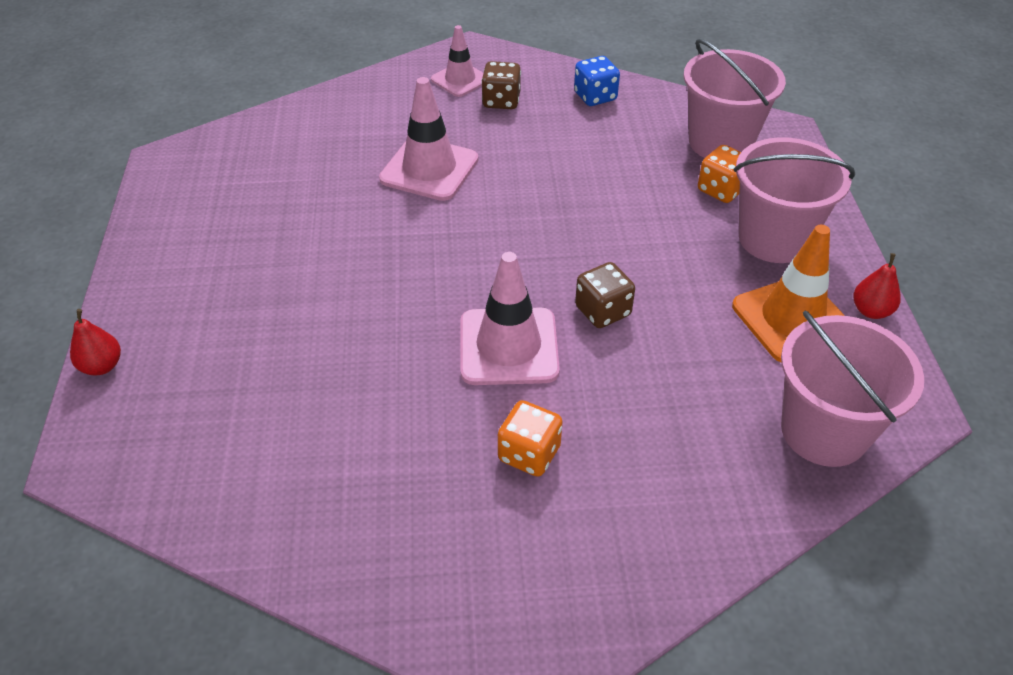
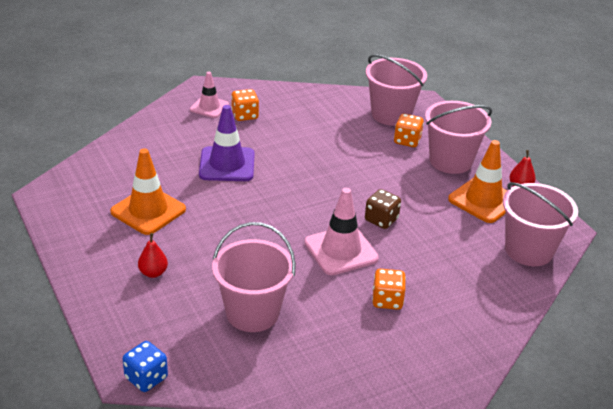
camera: 25 degrees left, 10 degrees down
(102, 366) = (99, 322): red pear -> red pear (153, 273)
(279, 213) = (148, 211): none -> orange traffic cone
(314, 413) = (252, 313): none -> pink bucket
(429, 169) = (227, 164): pink traffic cone -> purple traffic cone
(501, 101) = (245, 115): brown dice -> orange dice
(595, 97) = (301, 102): blue dice -> blue dice (146, 378)

